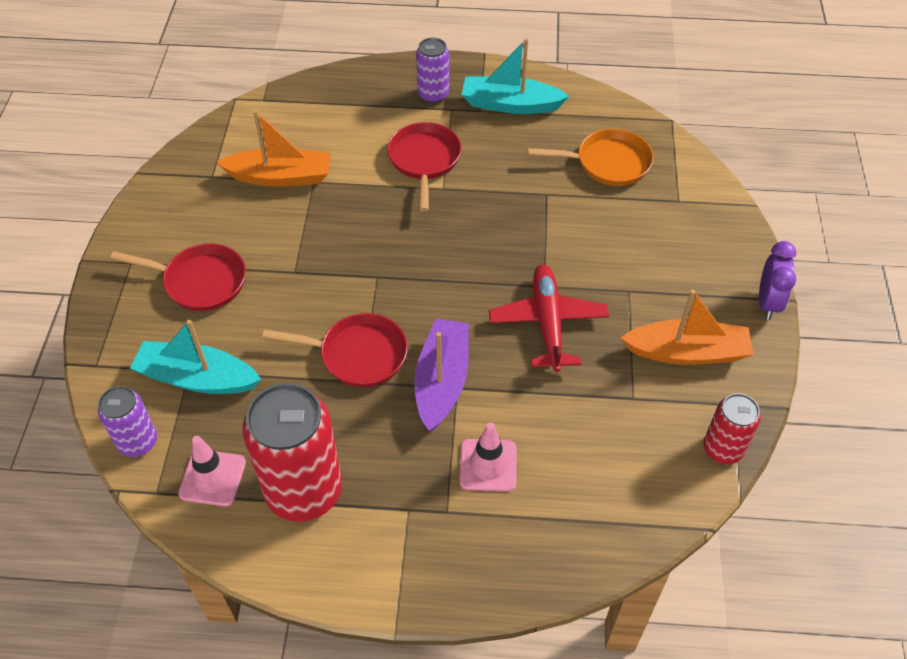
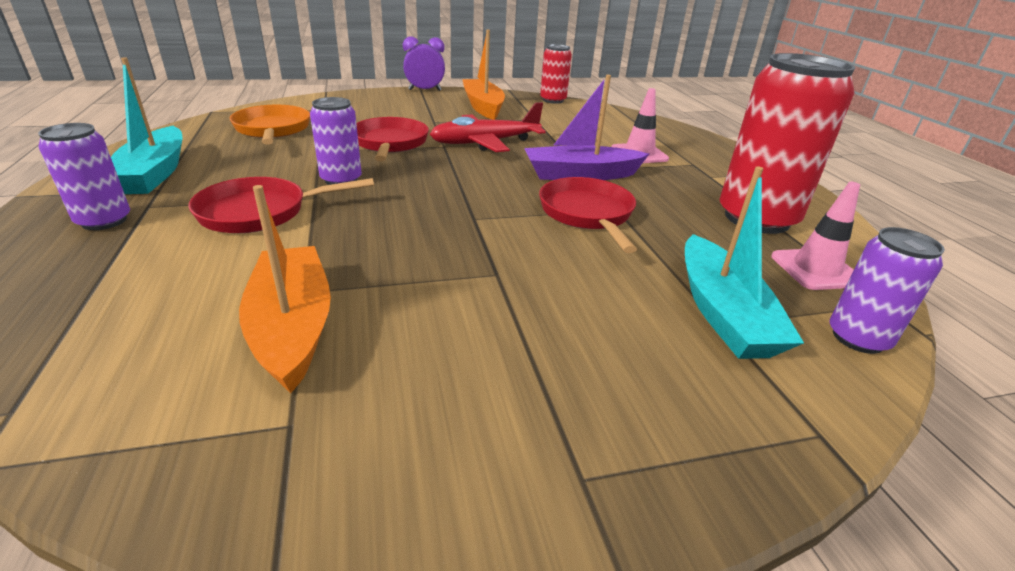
camera: 110 degrees left, 20 degrees down
(200, 281) = (567, 358): red pan -> red pan (390, 143)
(473, 204) = (341, 179): none -> purple can

